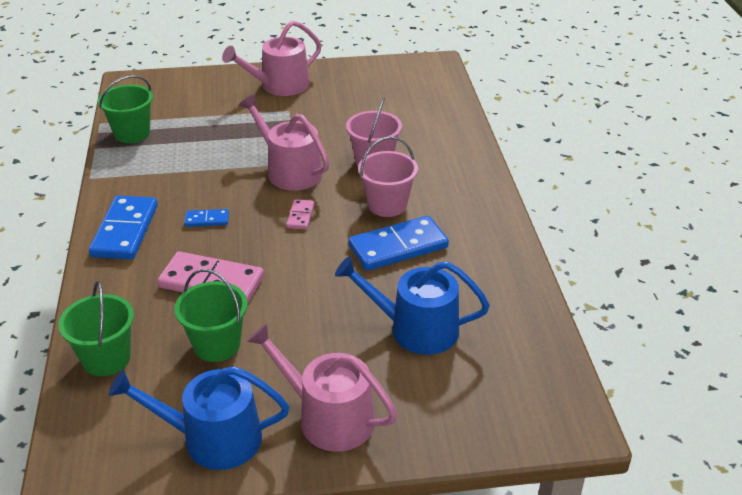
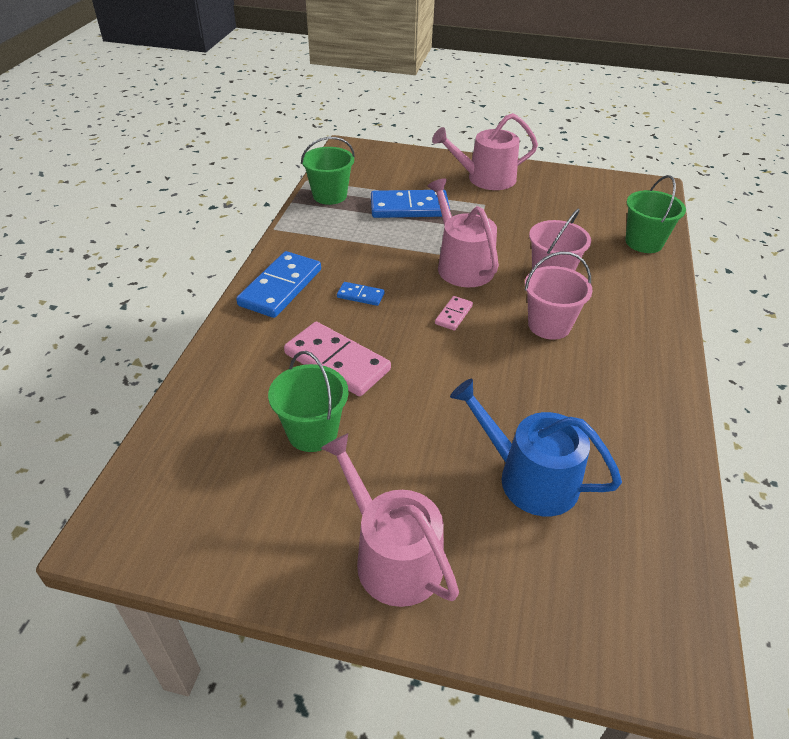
camera: 20 degrees right, 5 degrees up
(106, 358) = (202, 415): green bucket -> green bucket (644, 242)
(212, 438) = (261, 540): blue watering can -> none
(398, 247) = (544, 375): blue domino -> blue domino (409, 207)

